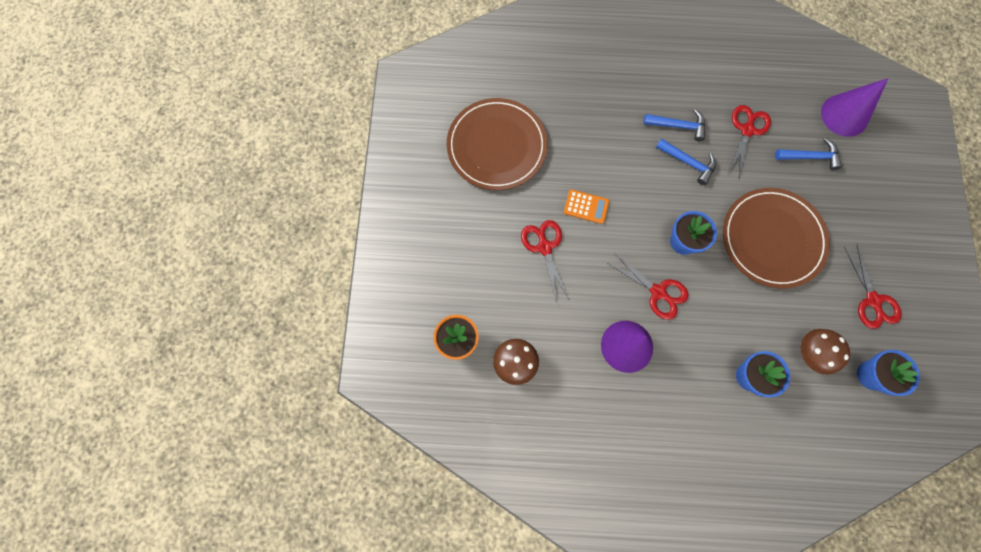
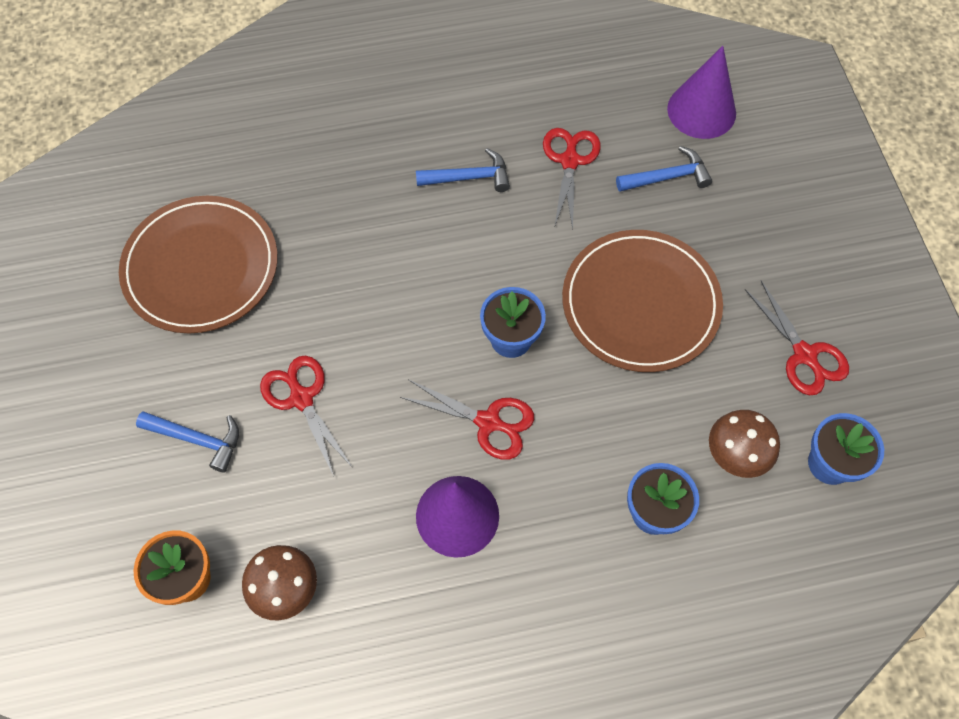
camera: 15 degrees left, 10 degrees down
(586, 207) = (354, 323): orange calculator -> none
(688, 163) = (495, 225): blue hammer -> blue hammer (198, 440)

